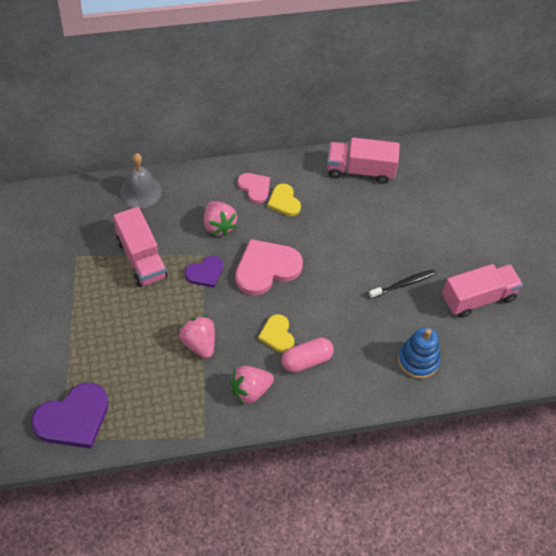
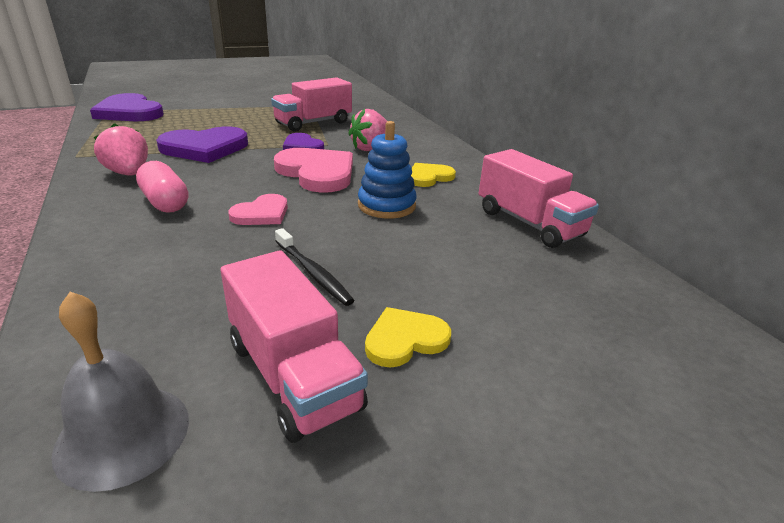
camera: 80 degrees right, 25 degrees down
(140, 191) = (396, 119): grey bell -> grey bell (123, 434)
(199, 343) = (205, 148): pink strawberry -> purple heart
(255, 188) = (438, 161): pink heart -> pink heart (262, 213)
(277, 335) = (212, 183): yellow heart -> yellow heart (405, 339)
(360, 170) = (529, 223): pink truck -> pink truck turned 150 degrees clockwise
(418, 360) = (137, 297): blue stacking toy -> blue stacking toy (386, 205)

